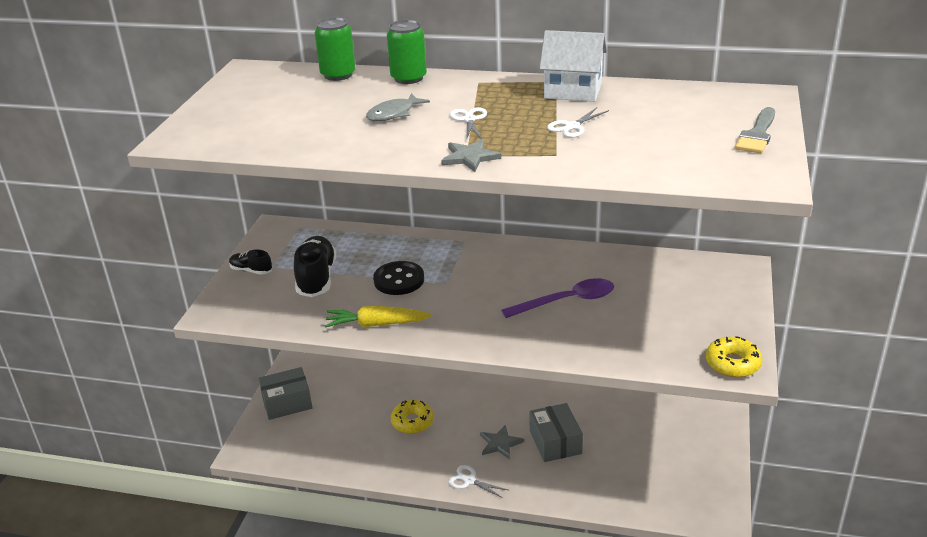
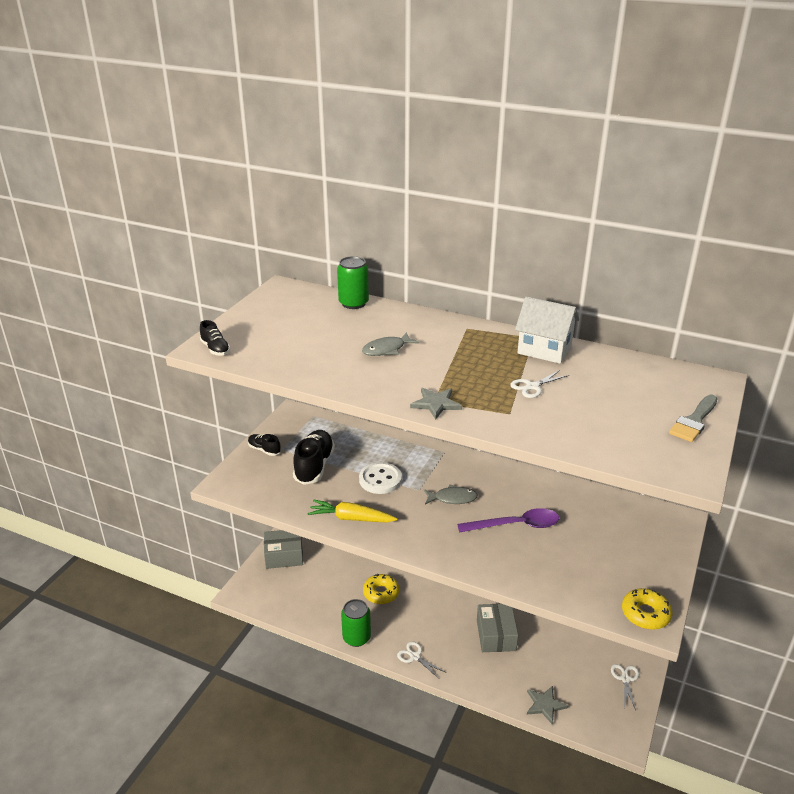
camera: 10 degrees right, 0 degrees up
(187, 139) = (215, 349): none -> black shoe
(399, 280) = (380, 480): black button -> white button
(408, 78) = (410, 315): green can -> green can (356, 637)
(469, 119) = (447, 365): white scissors -> white scissors (625, 679)
(488, 286) = (452, 498): none -> grey fish
(500, 443) = (449, 627): grey star -> grey star (545, 705)

